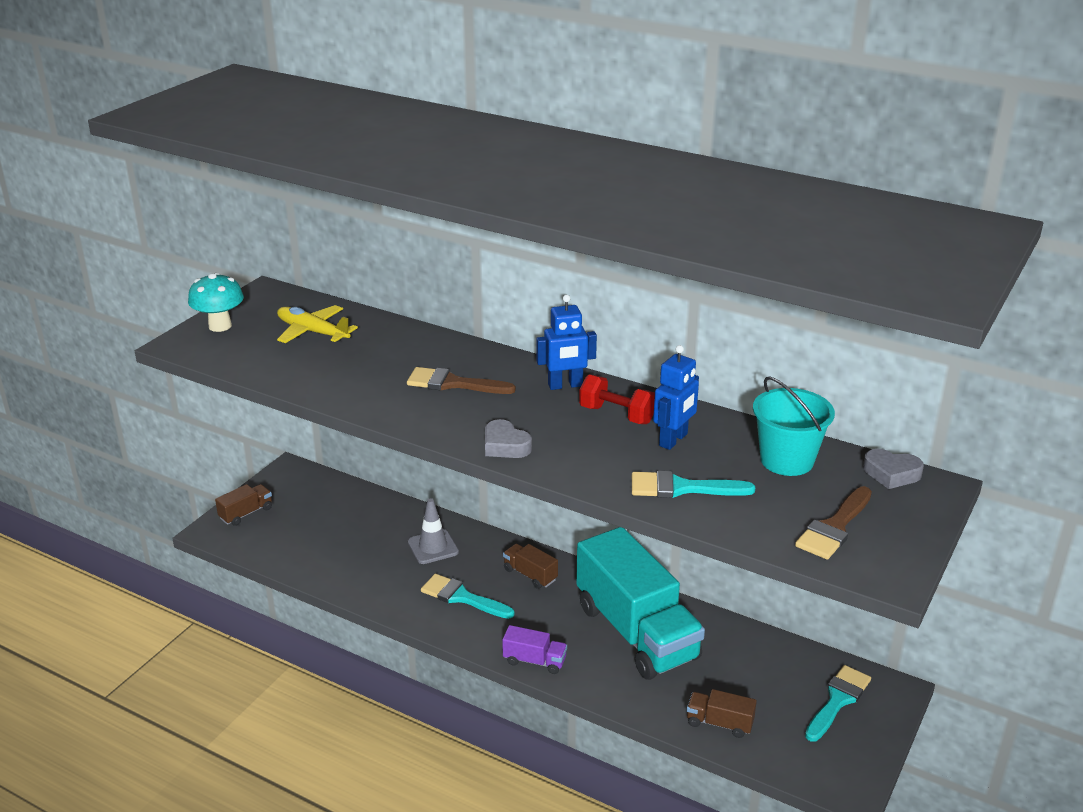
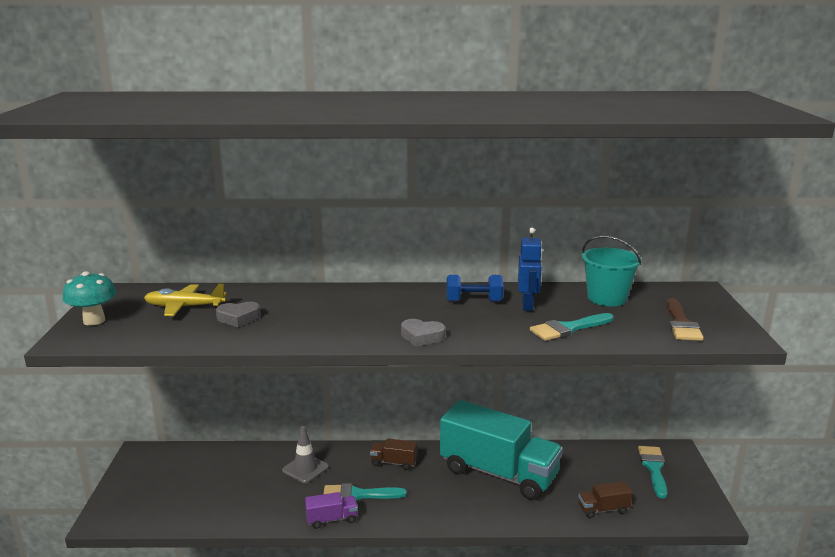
camera: 30 degrees left, 10 degrees down
(246, 513) = (124, 496): brown truck -> none
(453, 383) = (337, 311): brown brush -> none
(534, 661) = (449, 518): purple truck -> purple truck (332, 519)
(565, 385) = (418, 294): blue robot -> none
(617, 415) = (474, 301): red dumbbell -> blue dumbbell
(891, 473) = (670, 290): grey heart -> grey heart (238, 318)

